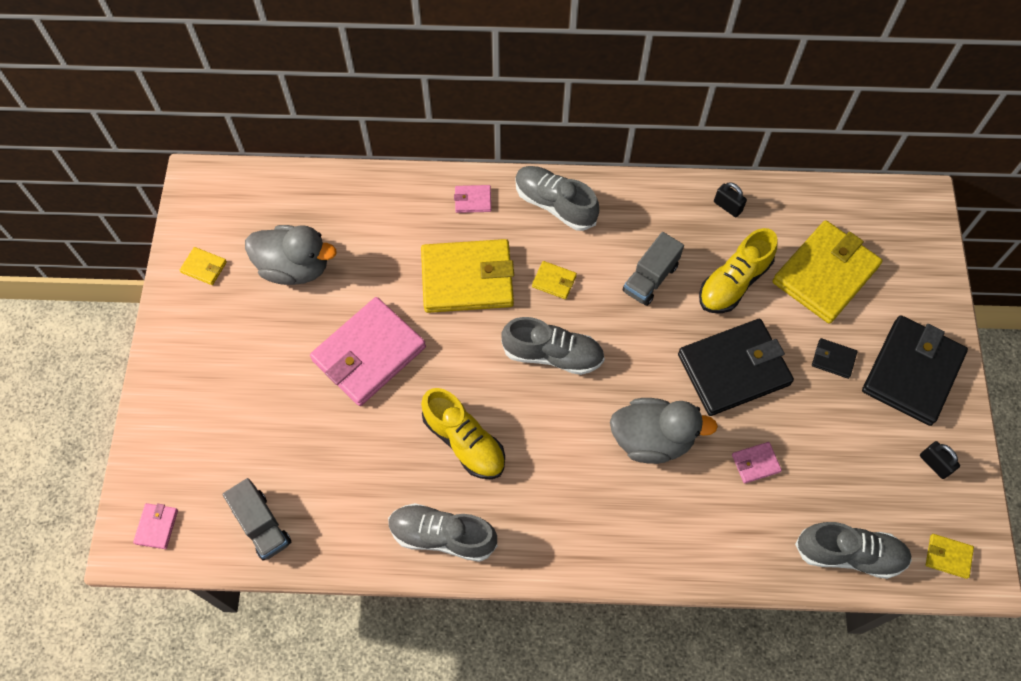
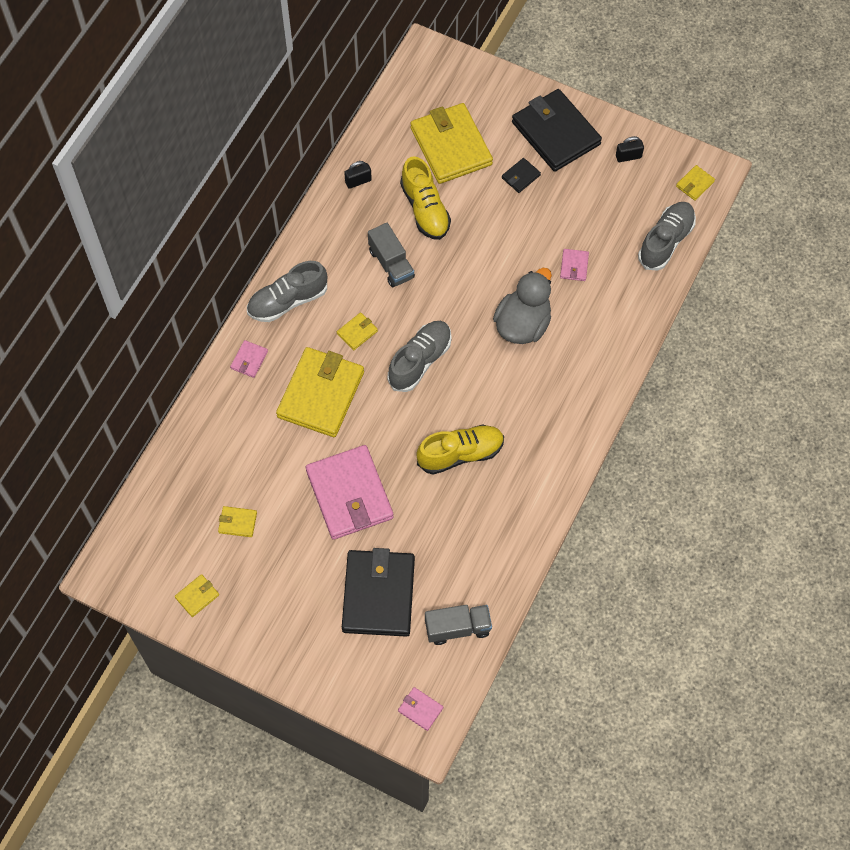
camera: 65 degrees left, 0 degrees up
(295, 267) = (237, 522): grey duck -> yellow wallet
(442, 536) = (528, 500): grey shoe -> none
(733, 369) = (495, 244): black wallet -> black wallet (378, 595)

